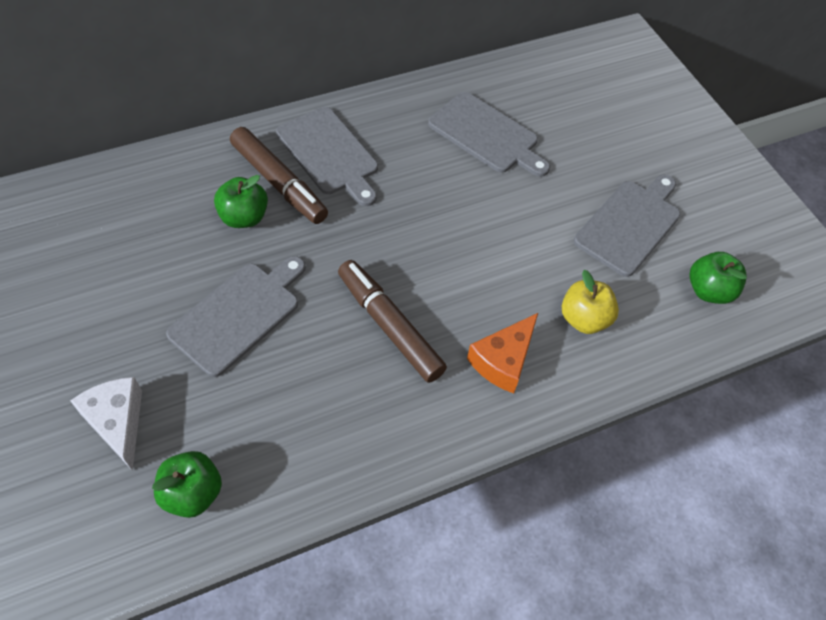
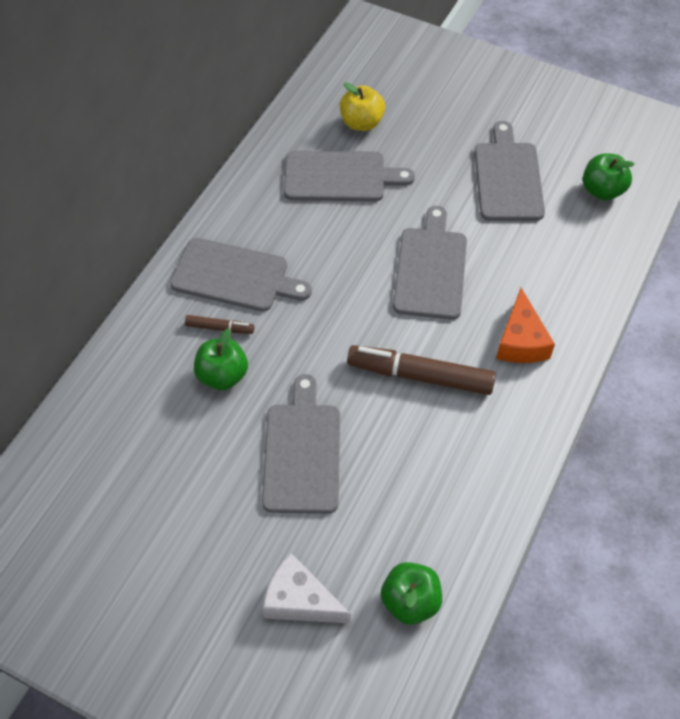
camera: 35 degrees left, 0 degrees up
(279, 182) = (220, 328): brown marker -> brown marker, size x0.49
(486, 251) = (430, 269): none -> grey cutting board
(584, 319) = (544, 271): yellow apple -> yellow apple (361, 123)

